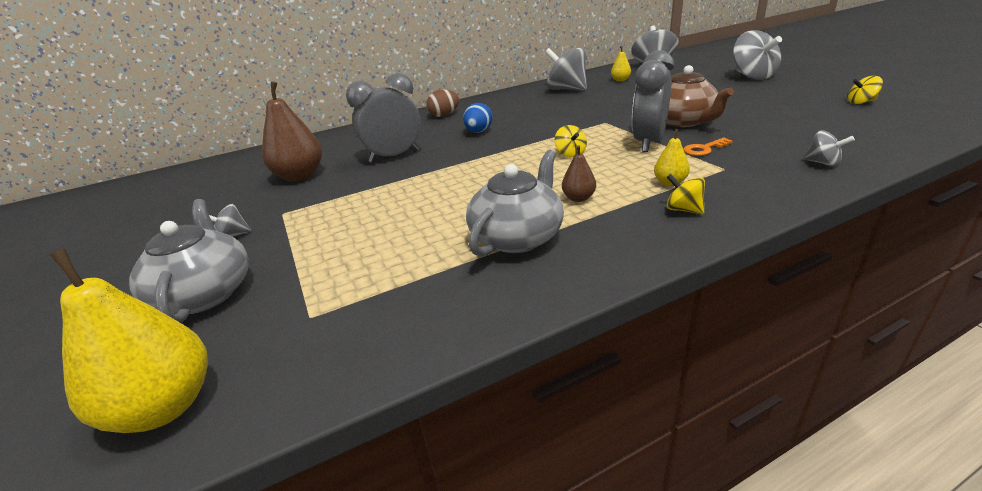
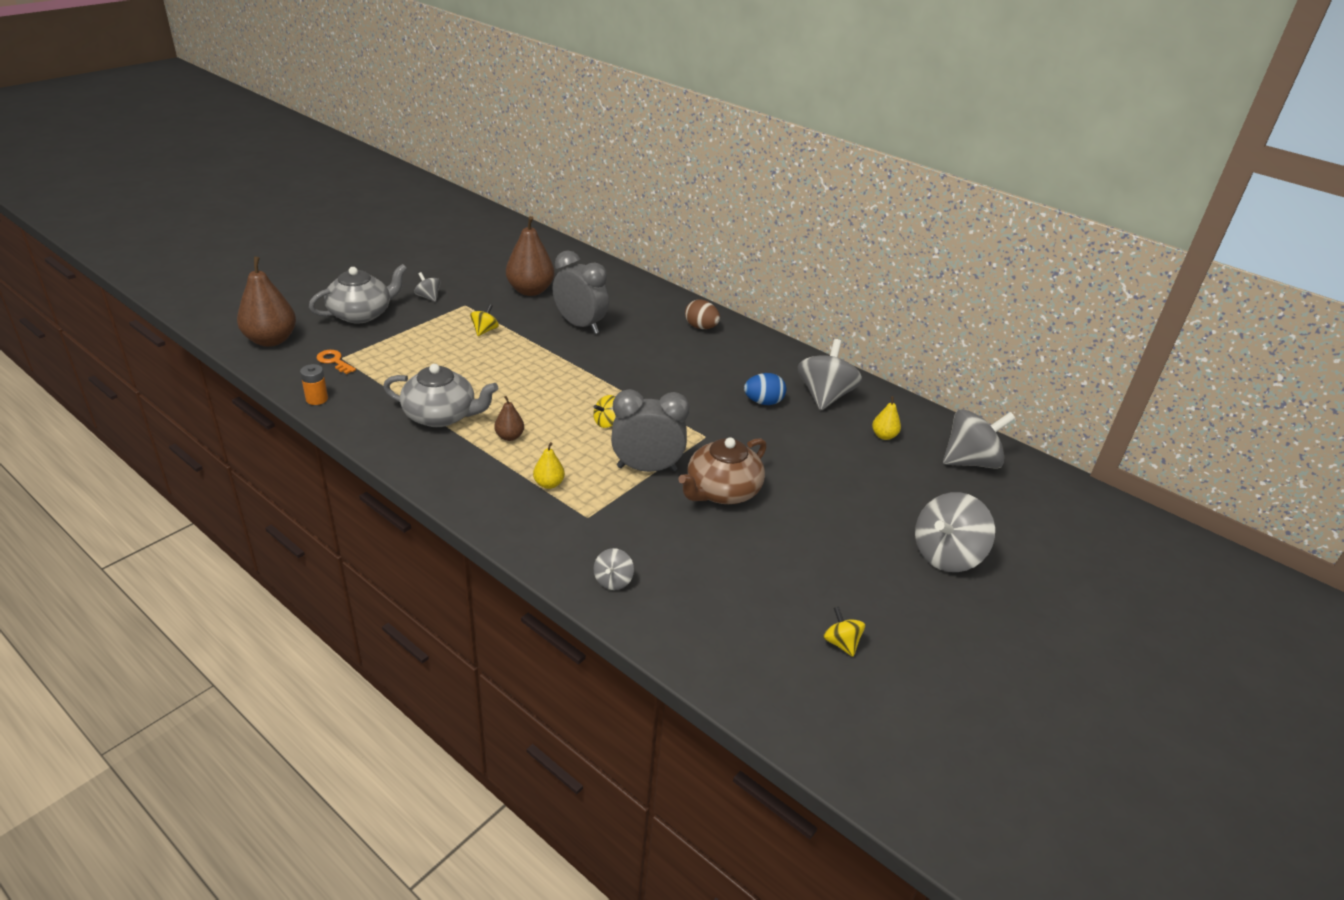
camera: 60 degrees right, 5 degrees up
(165, 407) = (271, 340): yellow pear -> brown pear
(412, 347) = (317, 399): none -> orange battery
(479, 132) = (655, 359): blue egg -> blue egg (763, 402)
(683, 210) = (496, 492): yellow spinning top -> yellow spinning top (485, 330)
(704, 149) = (636, 505): orange key -> orange key (334, 361)

